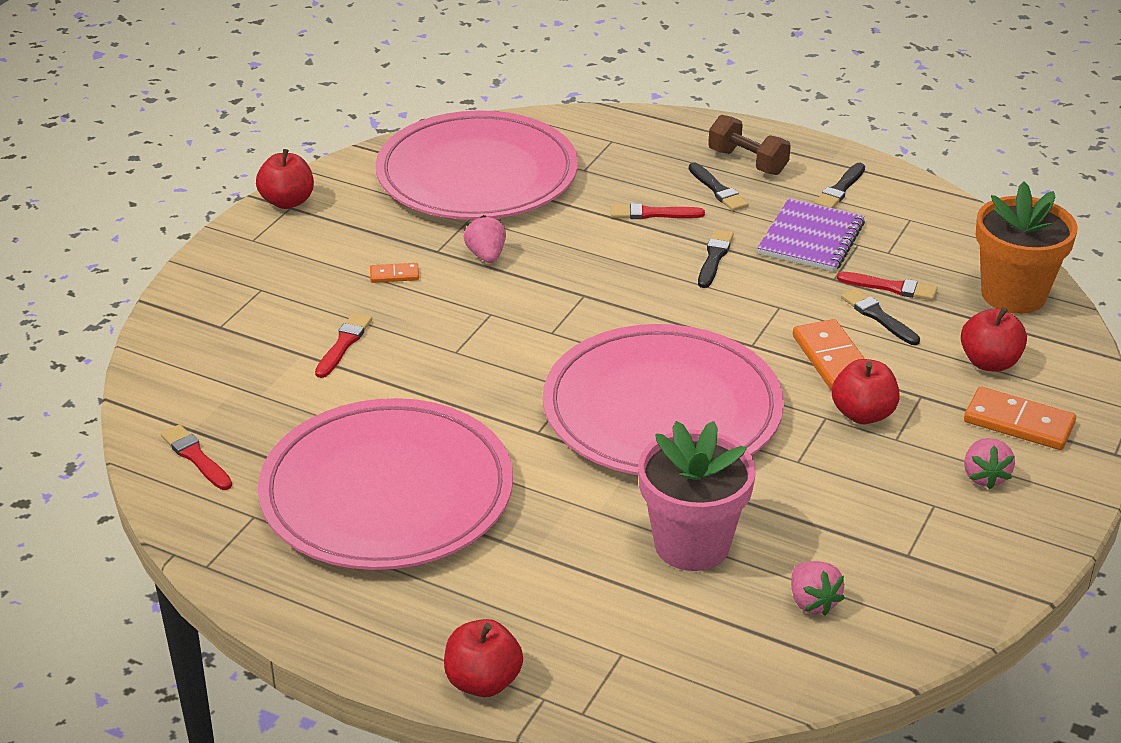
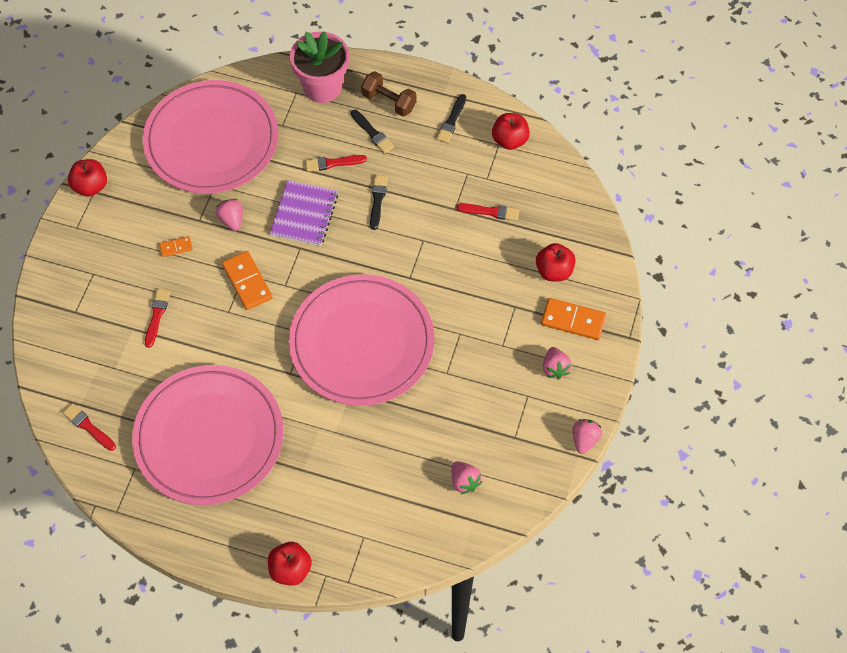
camera: 10 degrees left, 25 degrees up
(692, 544) = (392, 449): pink flower pot -> pink flower pot (322, 87)
(811, 238) = (437, 172): purple notebook -> purple notebook (304, 214)
(833, 359) = (460, 282): orange domino -> orange domino (247, 282)
(863, 414) = (481, 327): red apple -> red apple (510, 140)
(878, 316) = (484, 240): black brush -> none
(1013, 295) = (566, 207): orange flower pot -> none
(1033, 573) = (584, 440): none -> pink strawberry

